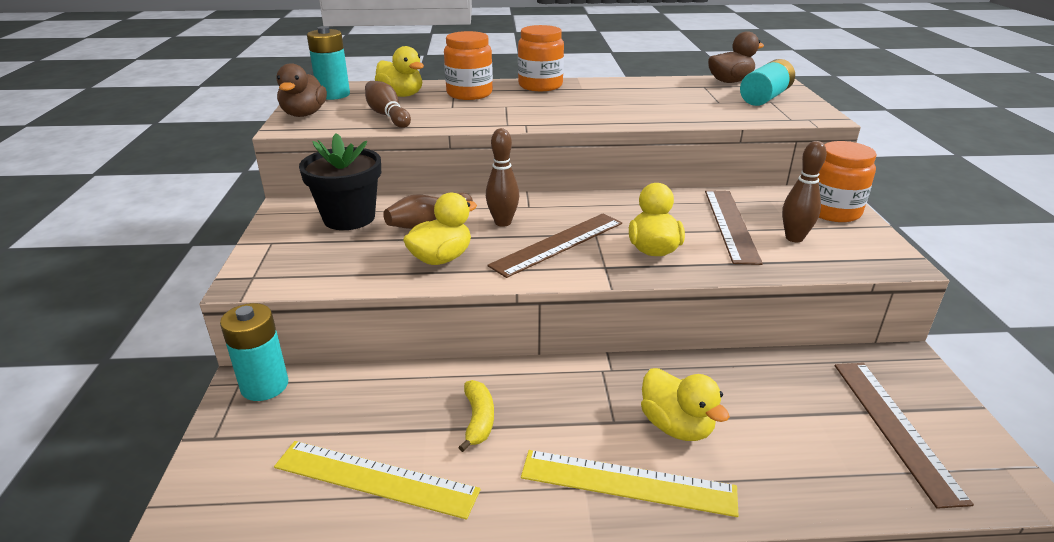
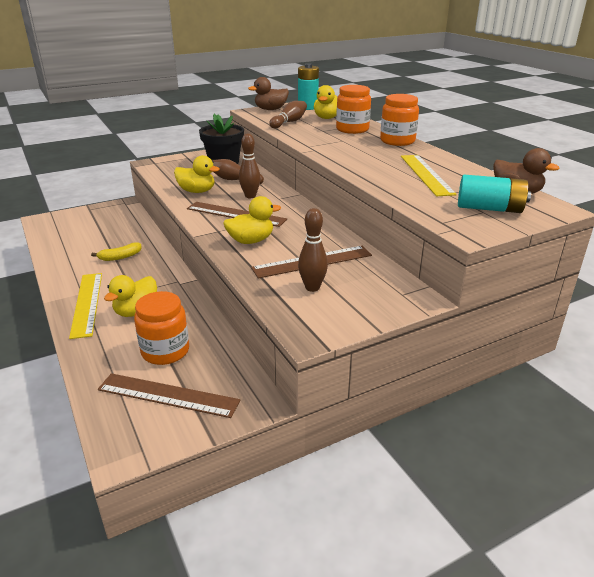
camera: 65 degrees right, 0 degrees up
(264, 386) = (125, 207): turquoise battery -> none
(375, 478) = (74, 245): yellow ruler -> yellow ruler (426, 174)
(832, 211) = (381, 302): orange jar -> orange jar (165, 351)
(895, 427) = (168, 395): brown ruler -> brown ruler turned 45 degrees clockwise

